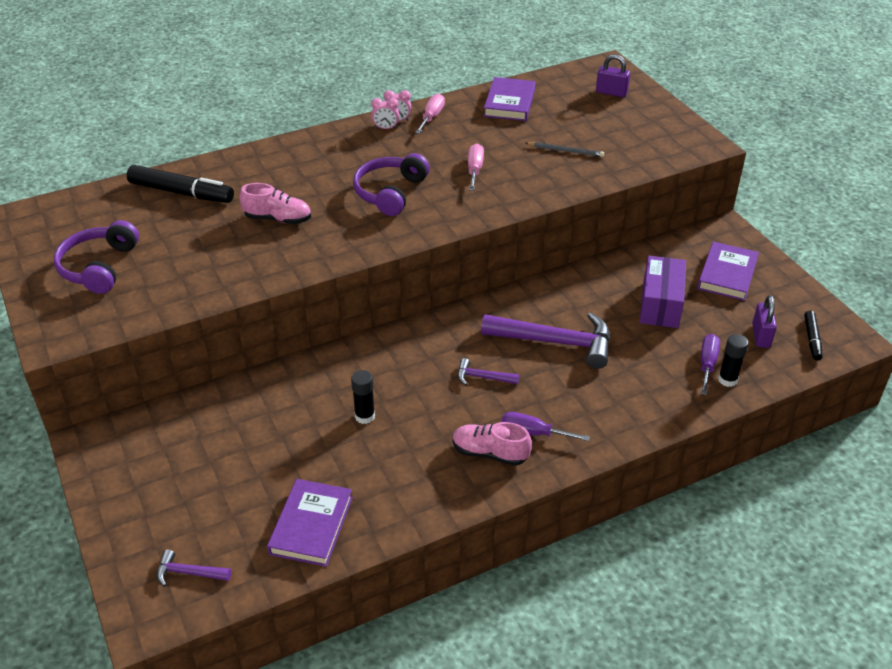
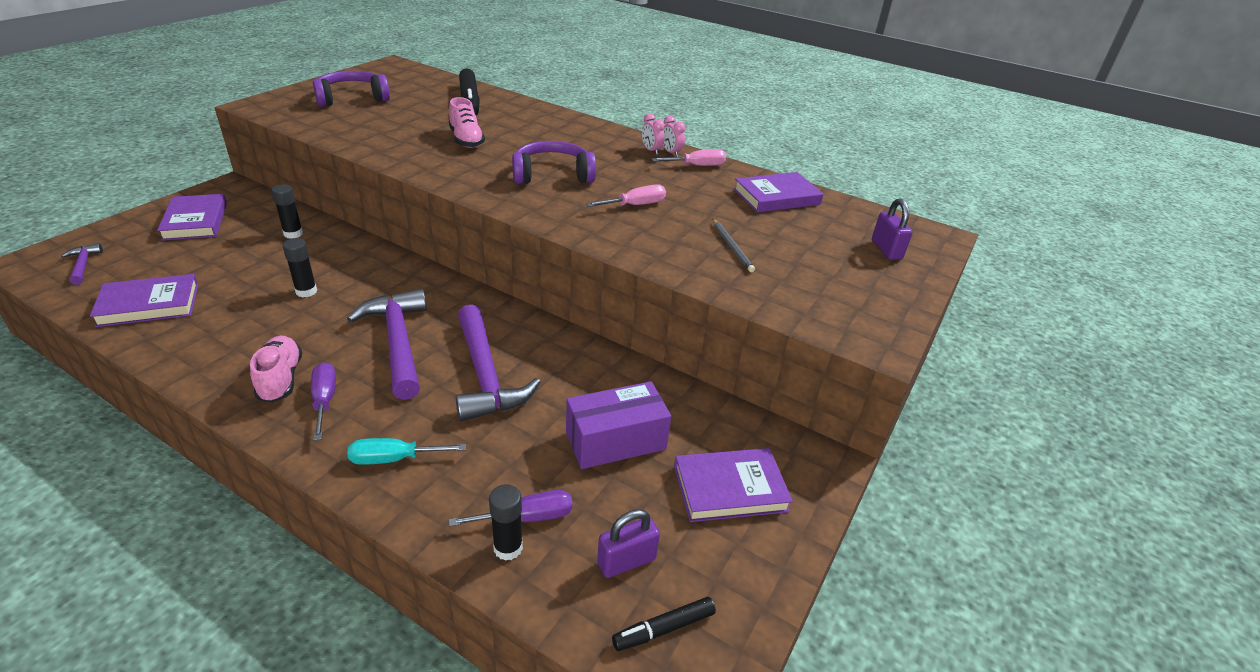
camera: 55 degrees right, 5 degrees down
(156, 476) = (195, 221): none -> purple book
(246, 407) = (293, 234): none -> black glue stick
(483, 377) = (398, 342): purple hammer -> purple hammer, size x2.15
(620, 410) = (394, 459): none -> turquoise screwdriver

